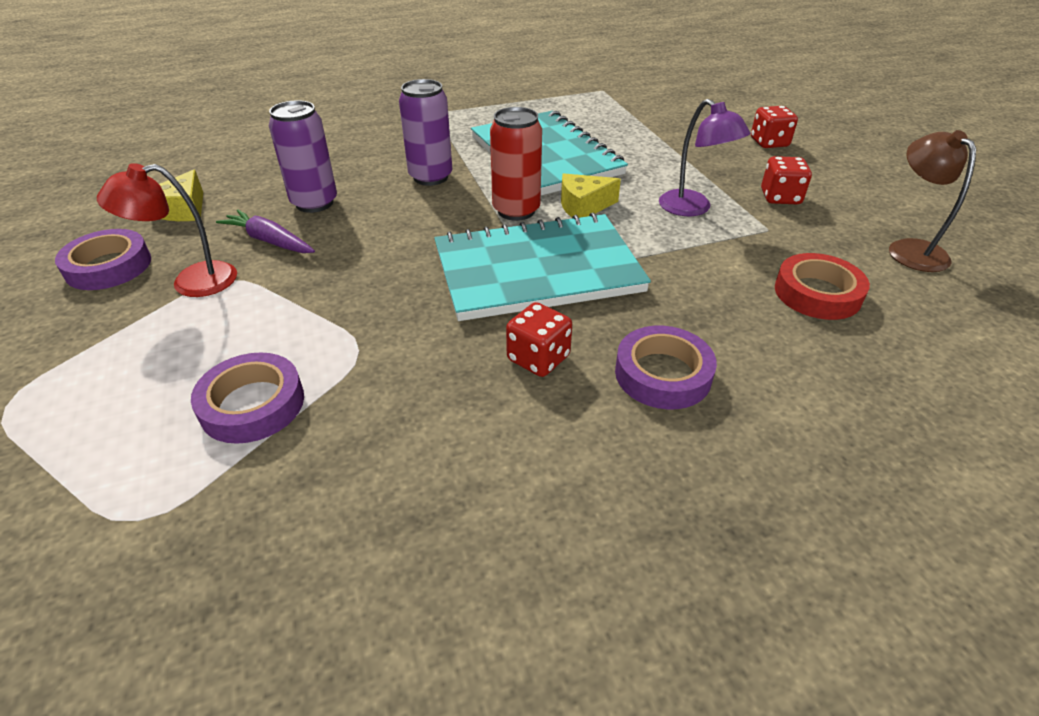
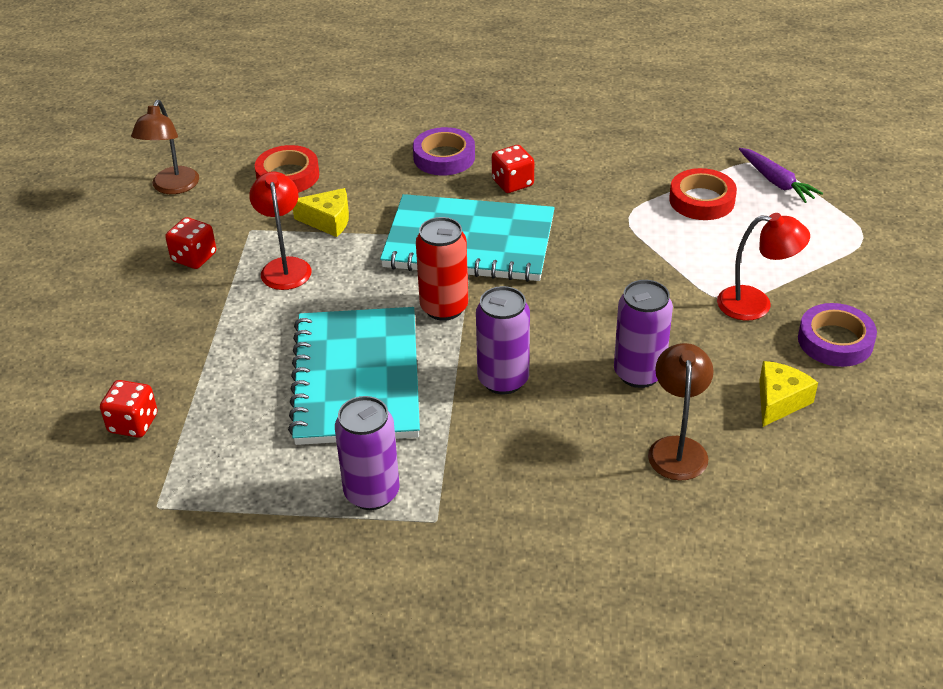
camera: 155 degrees left, 0 degrees up
(252, 404) = (701, 200): purple tape -> red tape
(269, 241) = (688, 333): purple carrot -> purple carrot (776, 182)
(276, 168) = (677, 448): none -> brown lamp
(483, 115) = (372, 493): none -> purple can
(583, 206) = (378, 295): yellow cheese -> yellow cheese (328, 221)
(692, 208) = (285, 266): purple lamp -> red lamp
(769, 143) = (98, 329): red dice -> red dice (133, 423)

